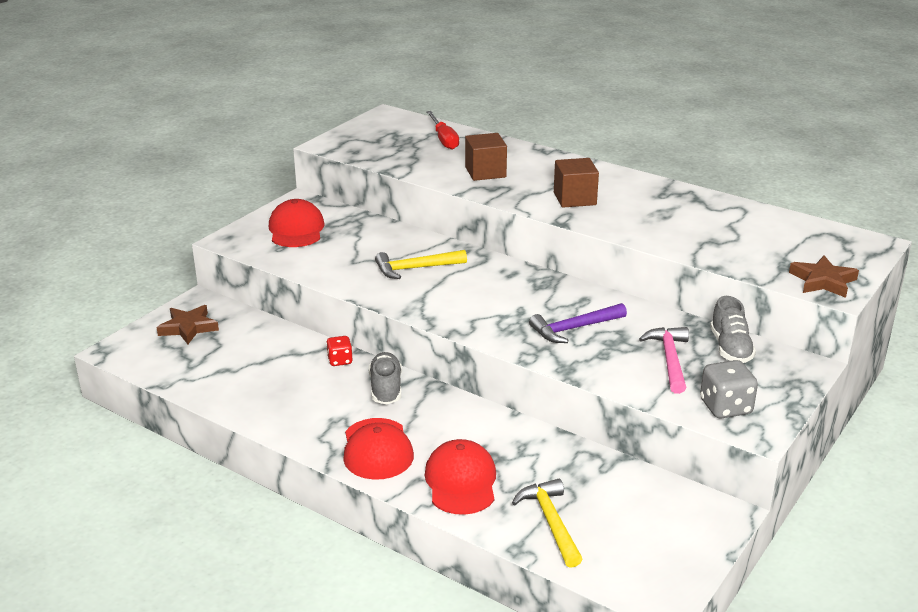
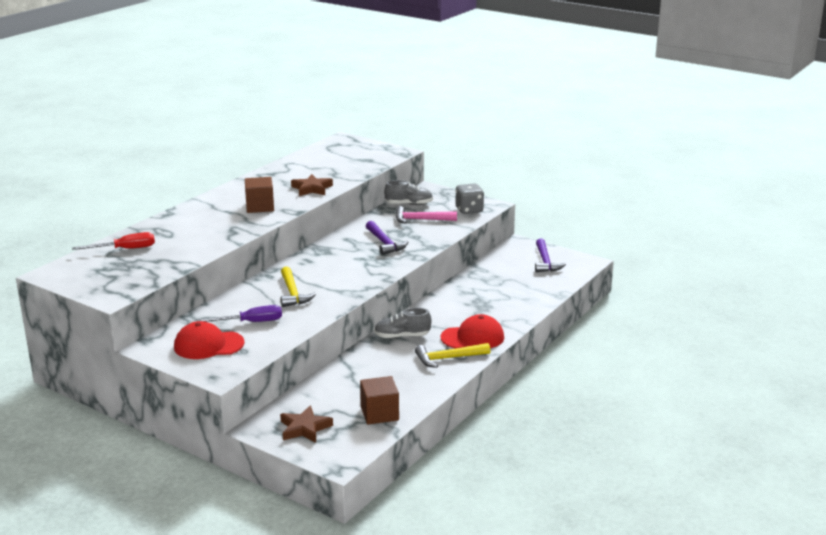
camera: 90 degrees left, 5 degrees down
(340, 360) = (364, 355): red dice -> none
(344, 248) = (251, 322): none -> purple screwdriver
(461, 481) = (502, 310): red cap -> none
(485, 172) = (201, 234): brown cube -> brown cube (379, 413)
(550, 522) = (534, 286): yellow hammer -> yellow hammer (448, 358)
(650, 542) = (545, 262): none -> purple hammer
(823, 281) = (386, 153): brown star -> brown star (312, 188)

